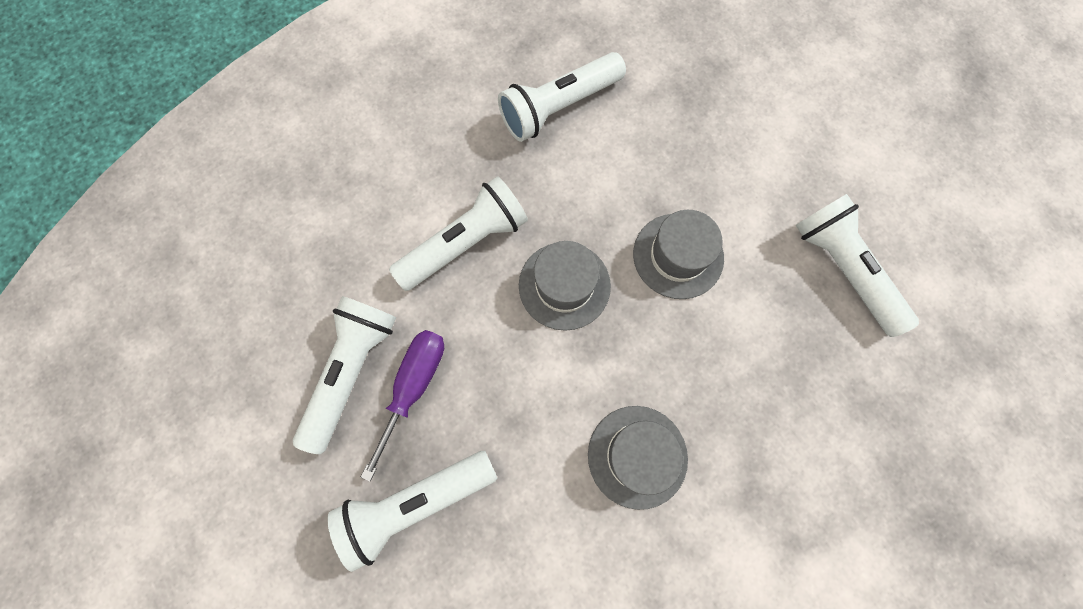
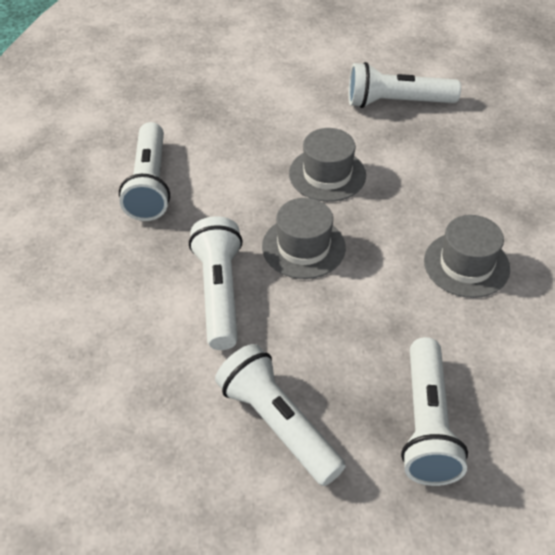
camera: 60 degrees left, 25 degrees down
(414, 386) = (323, 382): purple screwdriver -> none

